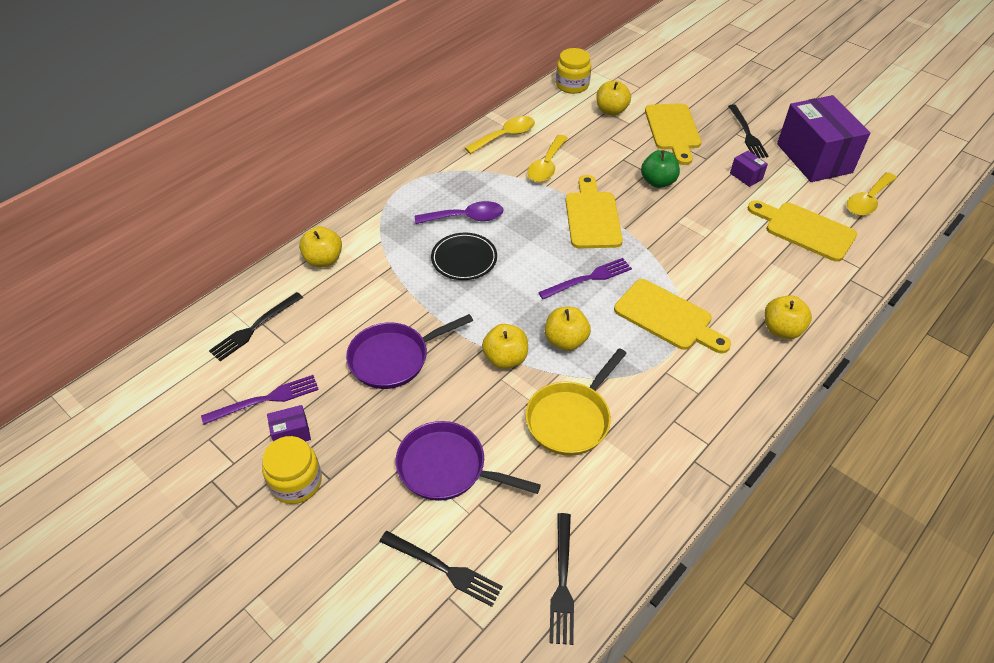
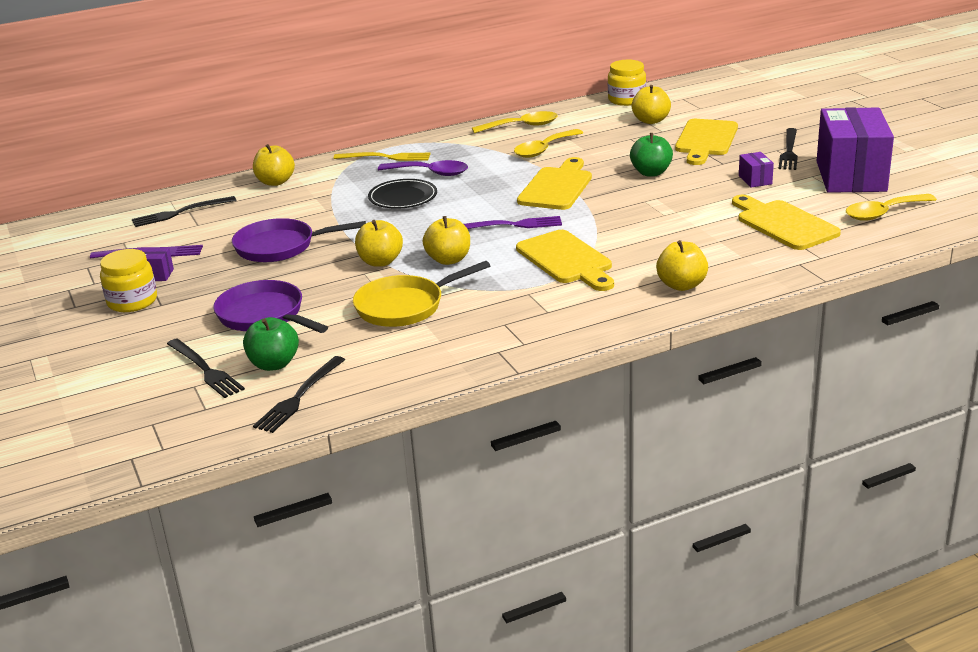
camera: 25 degrees right, 20 degrees down
(408, 202) = (385, 157): none -> yellow fork
(506, 540) = (274, 364): none -> green apple

